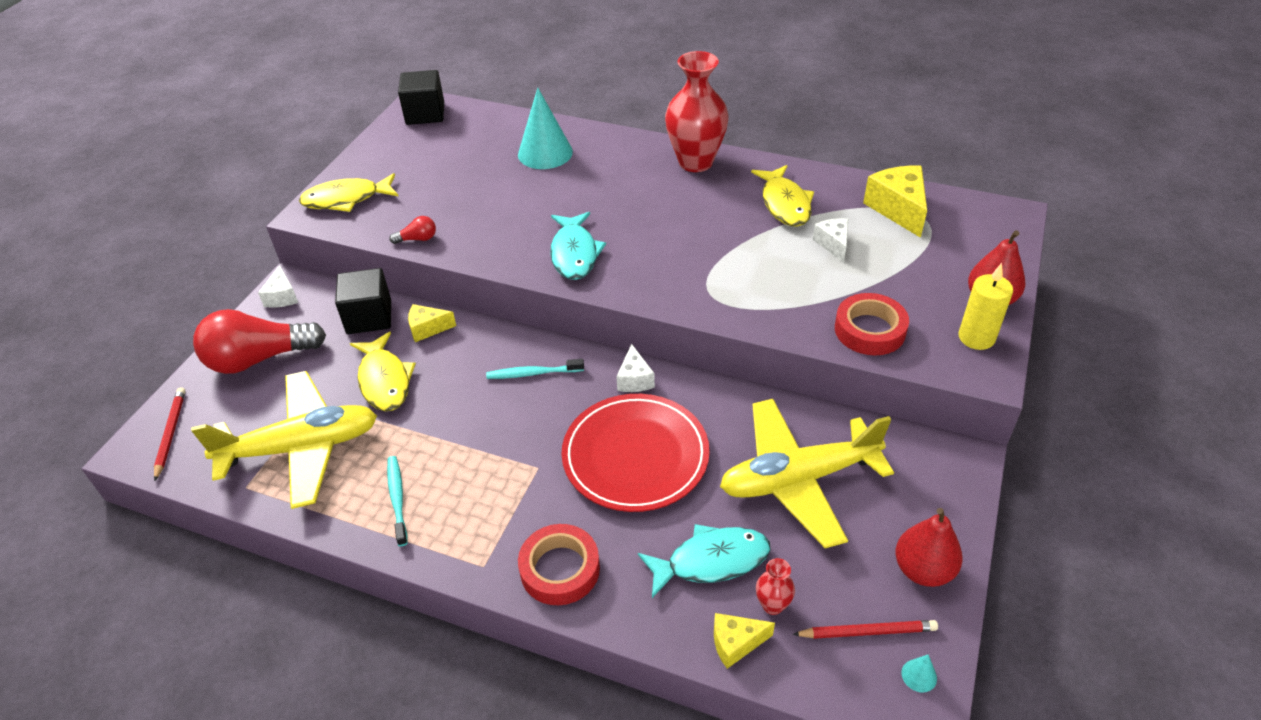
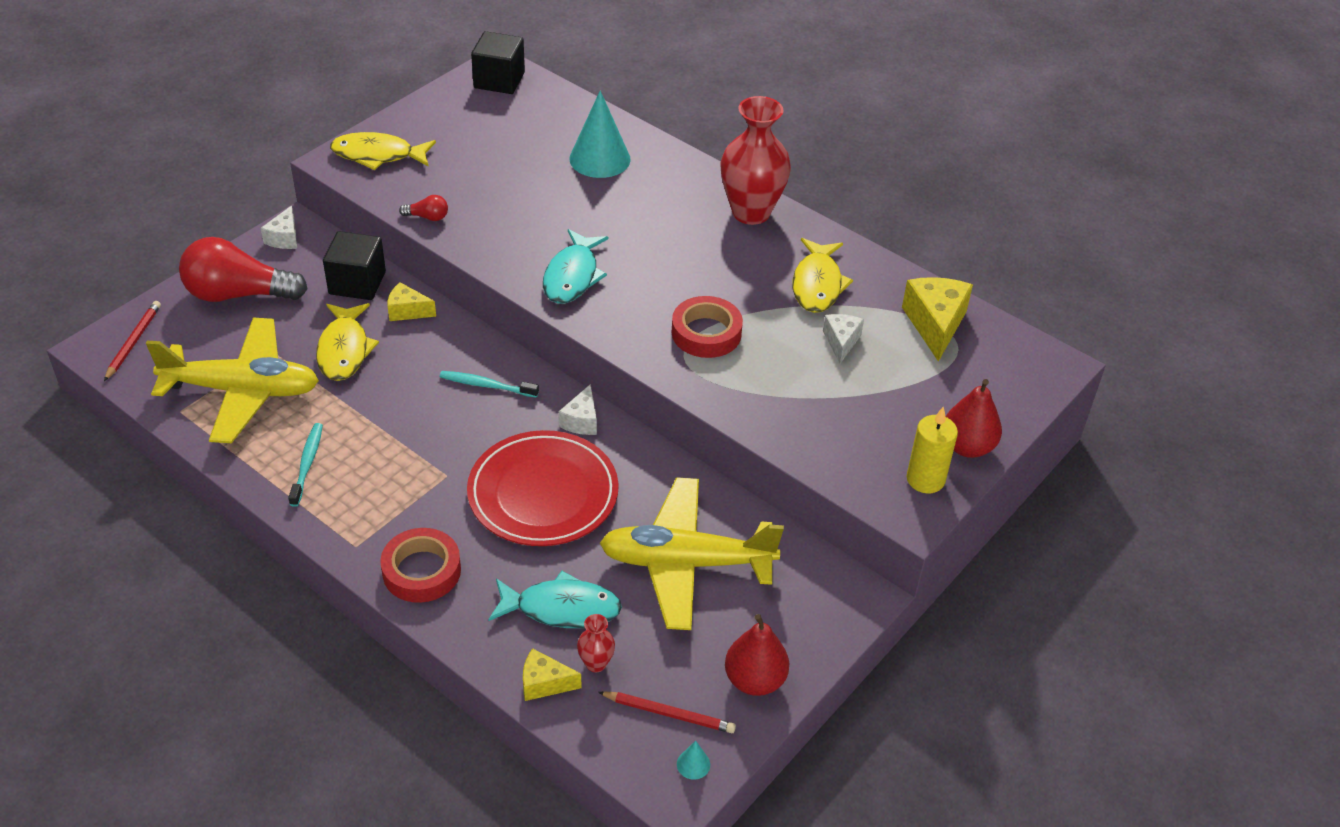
camera: 15 degrees right, 0 degrees up
(870, 330) = (821, 439): red tape -> red tape (706, 333)

